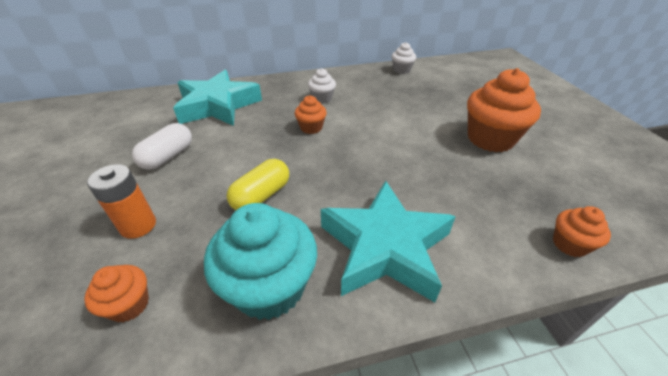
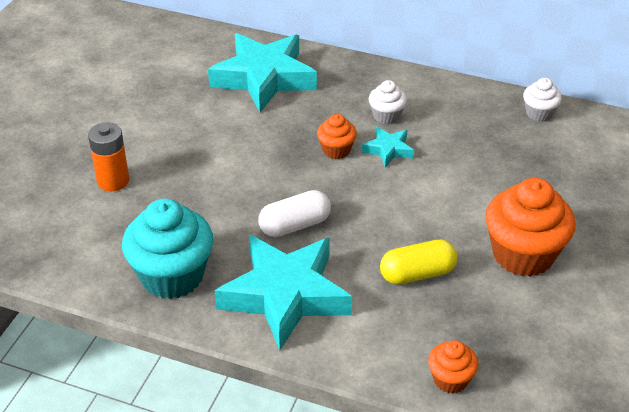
camera: 35 degrees right, 0 degrees up
(129, 305) = (75, 238): orange cupcake -> none
(168, 157) = (175, 123): white capsule -> white capsule (295, 225)
(261, 196) = (225, 201): yellow capsule -> yellow capsule (417, 274)
(344, 115) = (388, 150): none -> turquoise star

